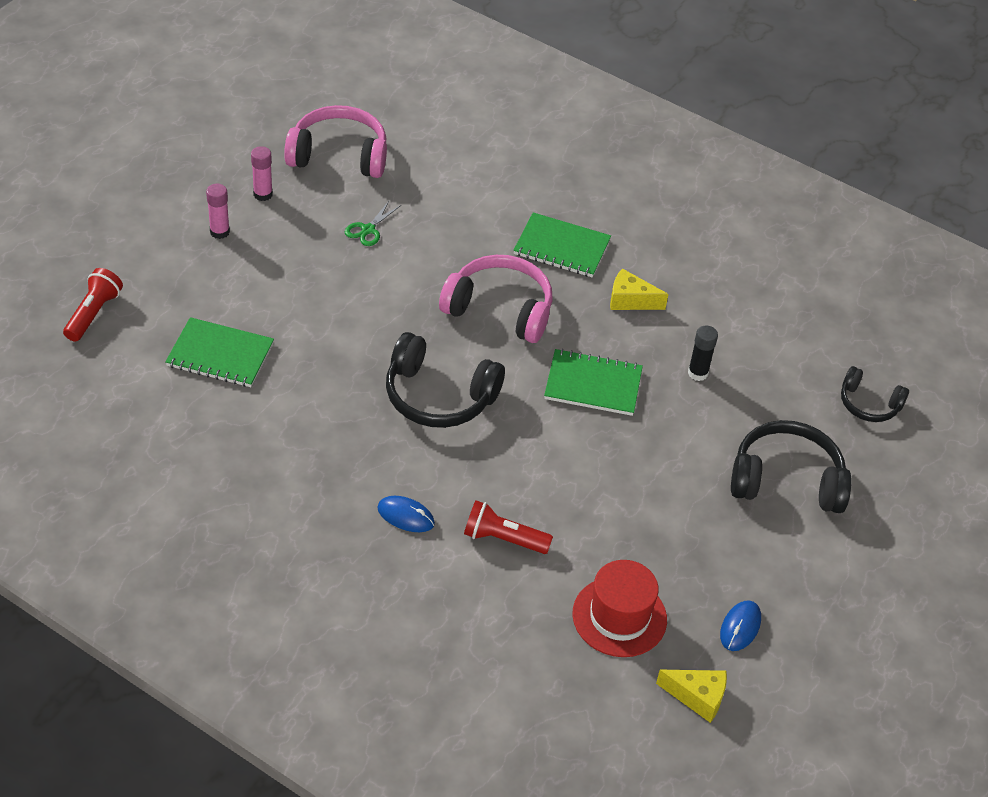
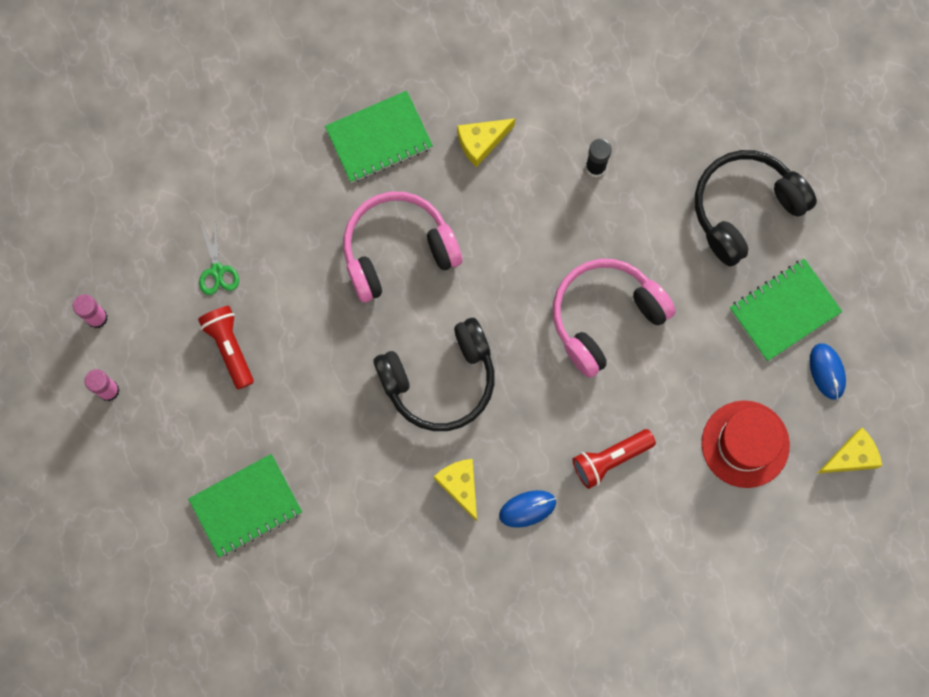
camera: 40 degrees left, 30 degrees up
(93, 314) = (109, 567): red flashlight -> red flashlight (229, 347)
(339, 155) = (108, 214): pink headphones -> pink headphones (605, 317)
(375, 463) = (460, 486): none -> yellow cheese
(593, 384) = (534, 255): green notebook -> green notebook (784, 310)
(868, 404) = (737, 75): black headphones -> none

